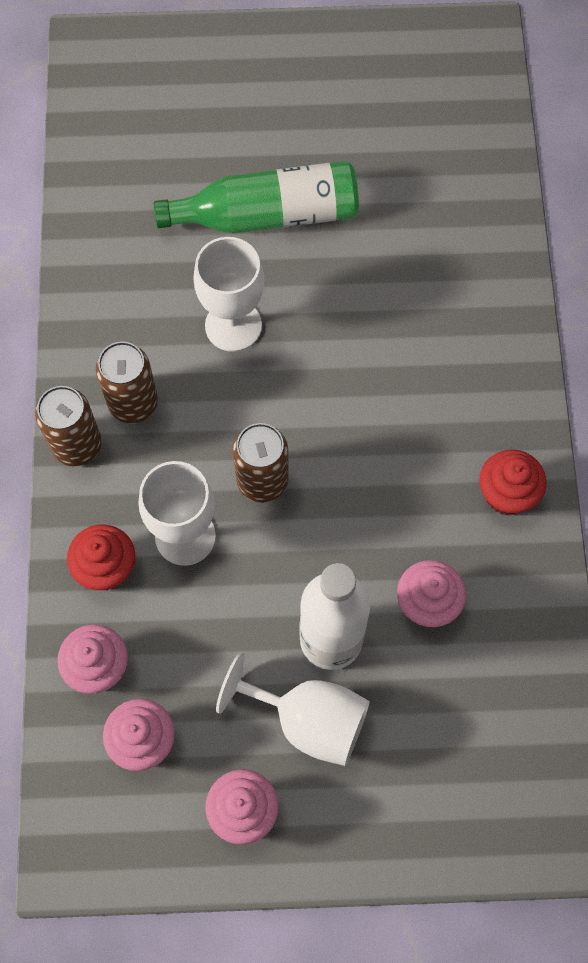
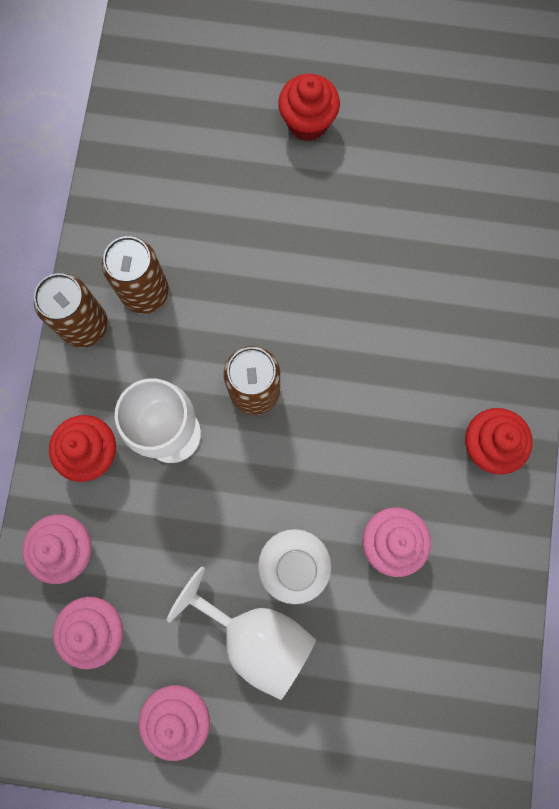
camera: 10 degrees right, 10 degrees up
(233, 325) = (254, 230): white goblet -> none
(268, 215) = (307, 123): green bottle -> red cupcake

